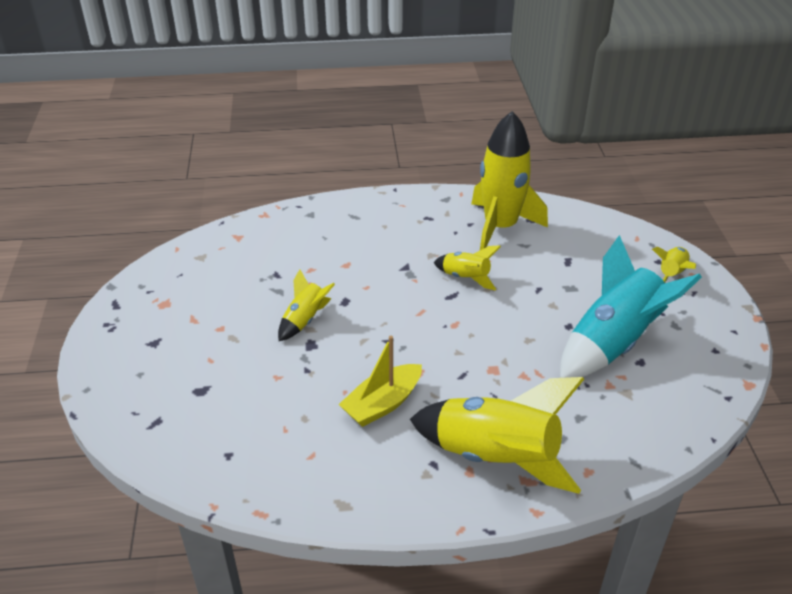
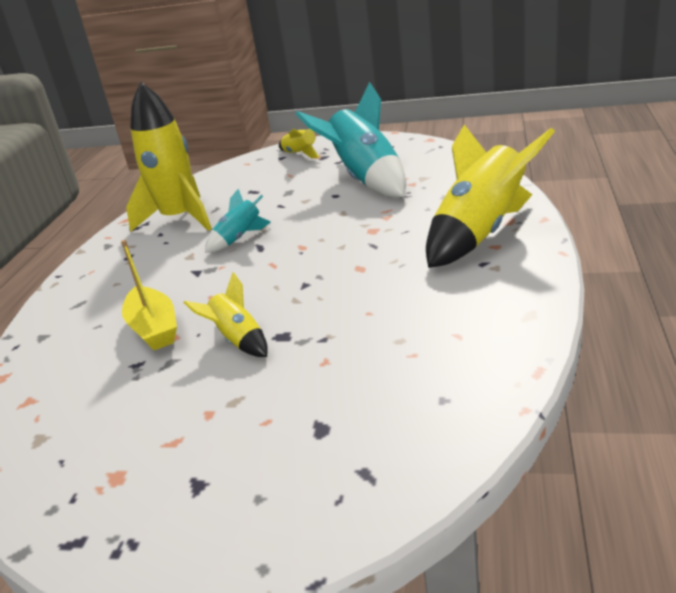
camera: 70 degrees left, 10 degrees down
(382, 404) = (396, 289): yellow boat -> yellow boat (154, 328)
(466, 278) = (239, 238): yellow rocket -> turquoise rocket

